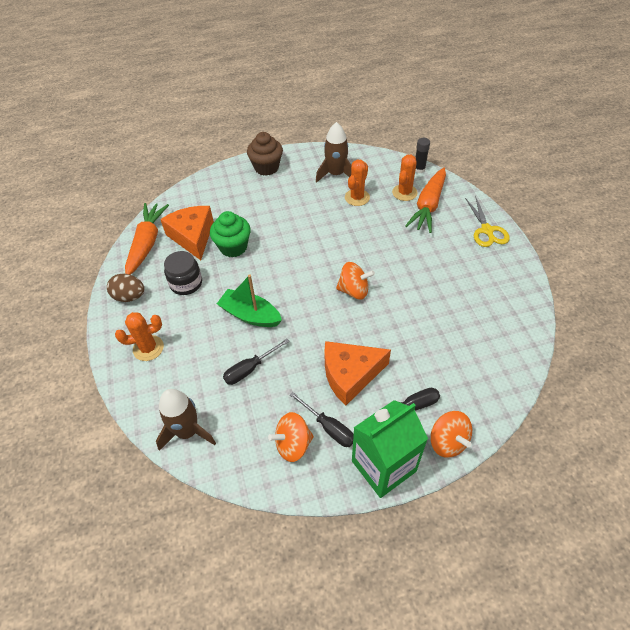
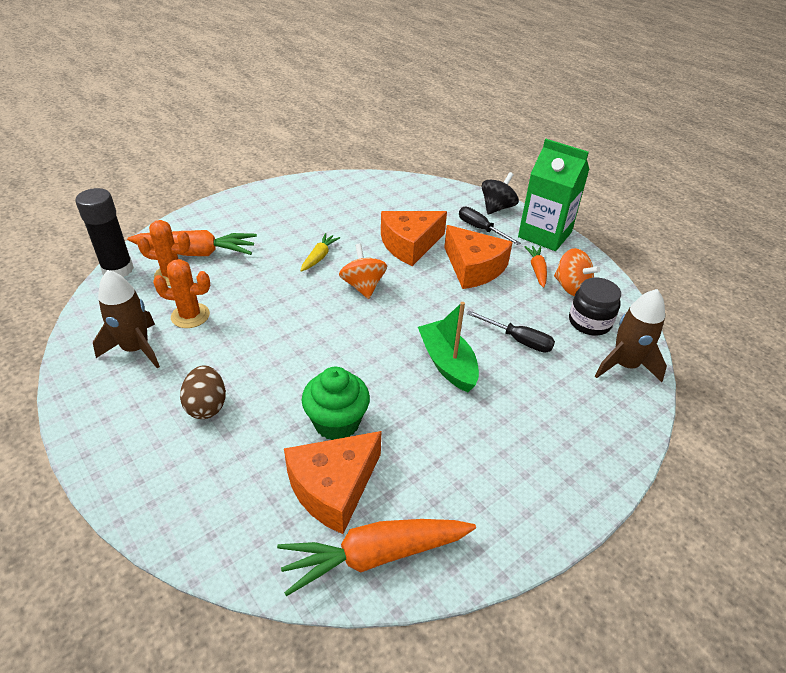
camera: 115 degrees left, 10 degrees down
(129, 296) = (497, 520): brown egg -> brown egg (207, 406)
(148, 348) = (561, 450): orange cactus -> none
(186, 283) = (433, 454): black jar -> black jar (589, 322)
(250, 315) = (447, 363): green boat -> green boat turned 150 degrees clockwise
(266, 167) = (122, 444): brown cupcake -> none
(328, 427) = (537, 270): black screwdriver -> orange carrot
(400, 338) = (410, 245): none -> orange cheese
(401, 272) = (319, 257): none -> yellow carrot
(419, 169) = (118, 270): black glue stick -> black glue stick, size x1.73
(447, 441) = (497, 208): orange spinning top -> black spinning top
(487, 230) = (230, 209): yellow scissors -> none

